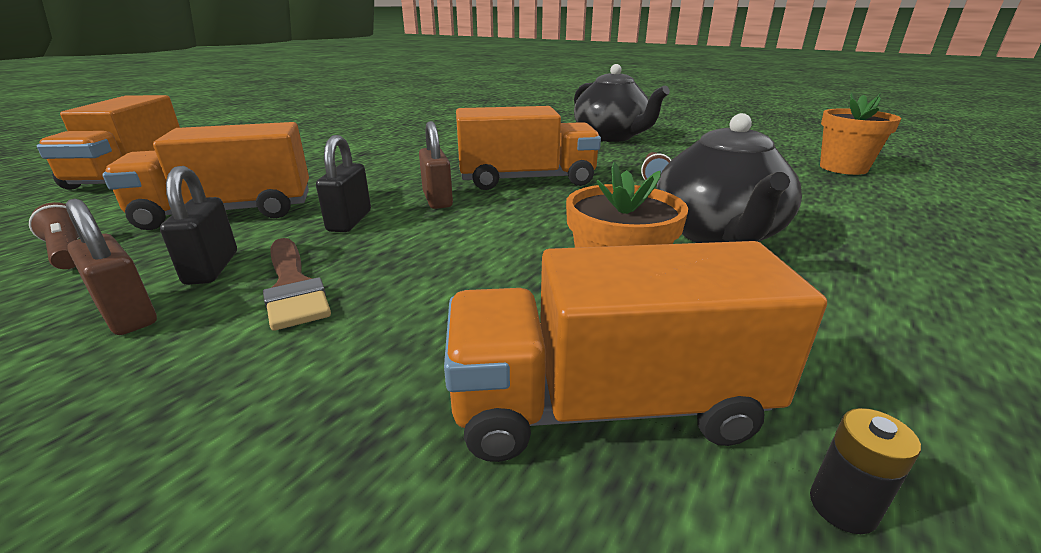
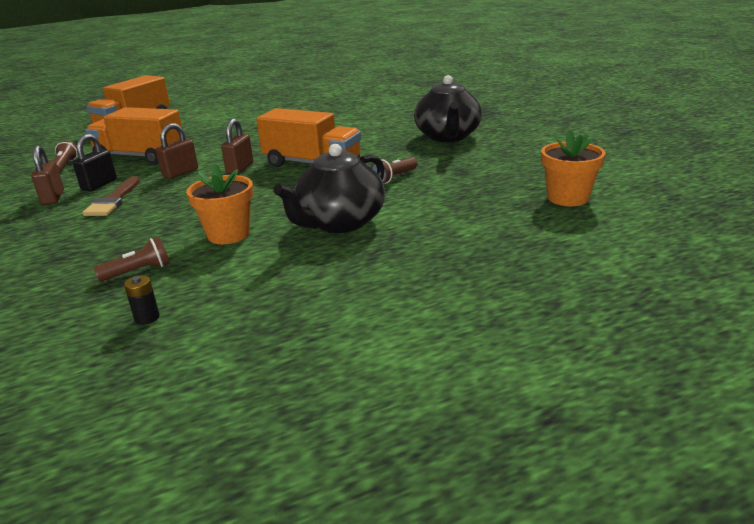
camera: 35 degrees right, 0 degrees up
(349, 221) = (180, 173): black padlock -> brown padlock
(607, 405) = (138, 271): orange truck -> brown flashlight

